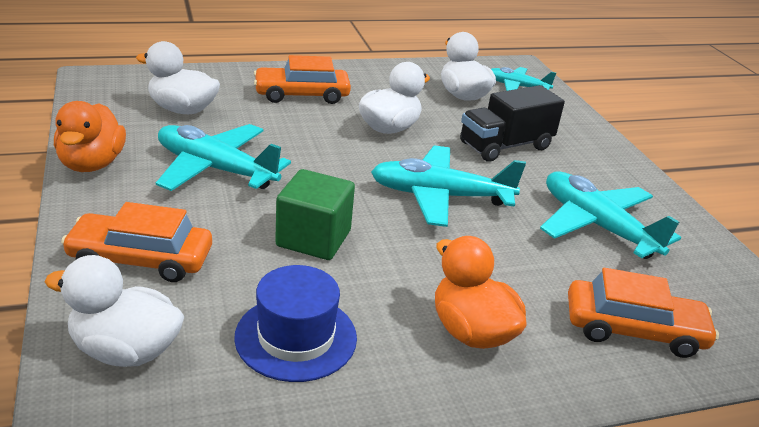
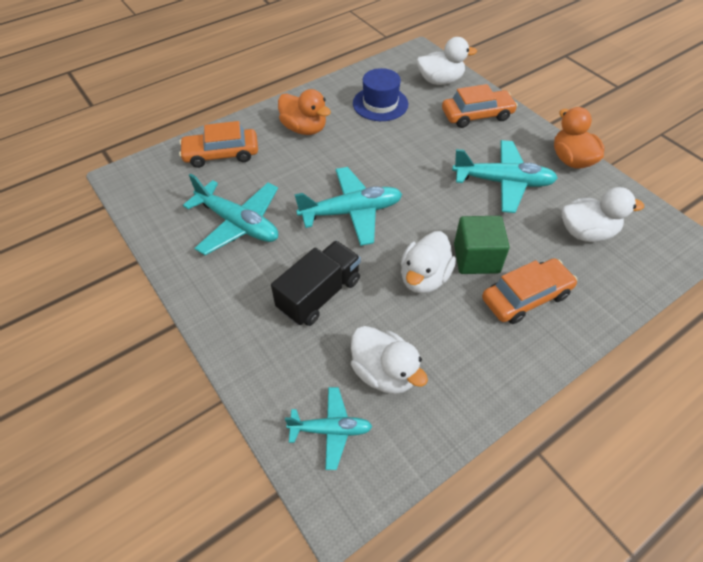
camera: 165 degrees right, 20 degrees up
(313, 238) = (407, 153): green cube -> green cube (476, 258)

